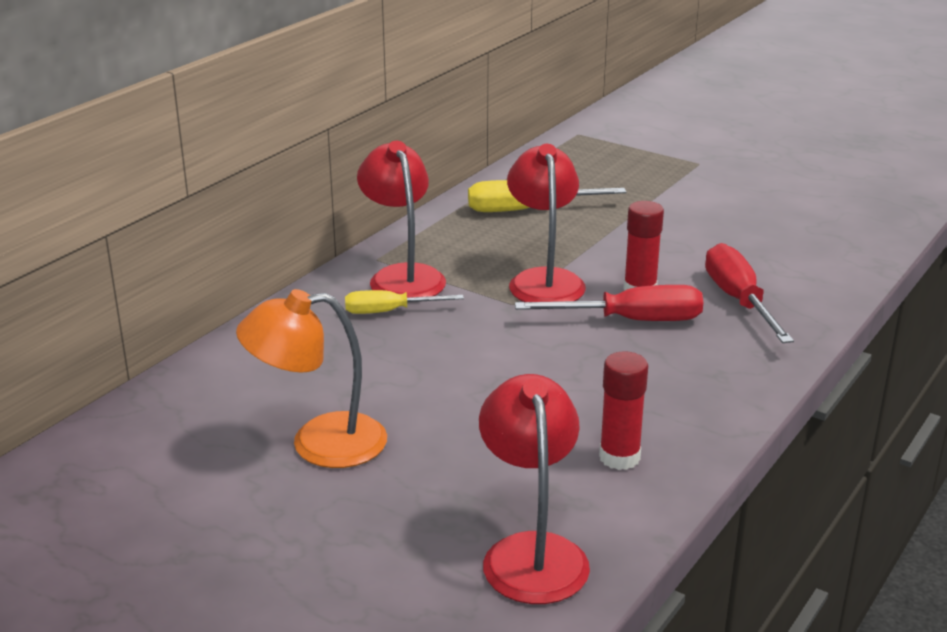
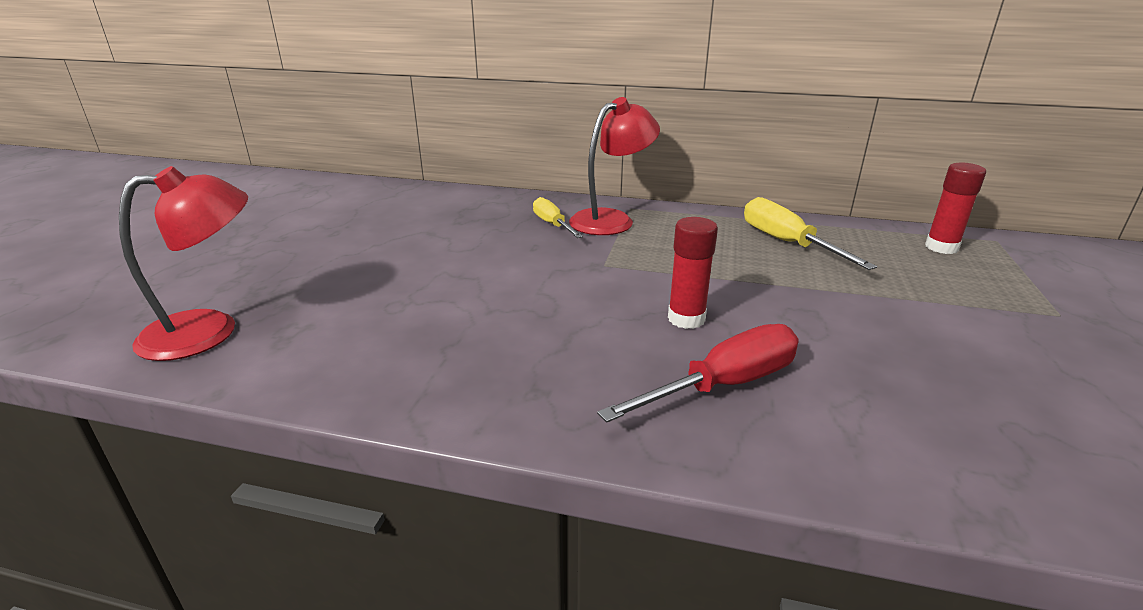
camera: 70 degrees right, 0 degrees up
(319, 443) = (361, 235): orange lamp -> none
(544, 280) = (659, 270): red lamp -> none
(619, 457) = (355, 351): red glue stick -> red glue stick (941, 247)
(631, 320) = (617, 323): red screwdriver -> none

